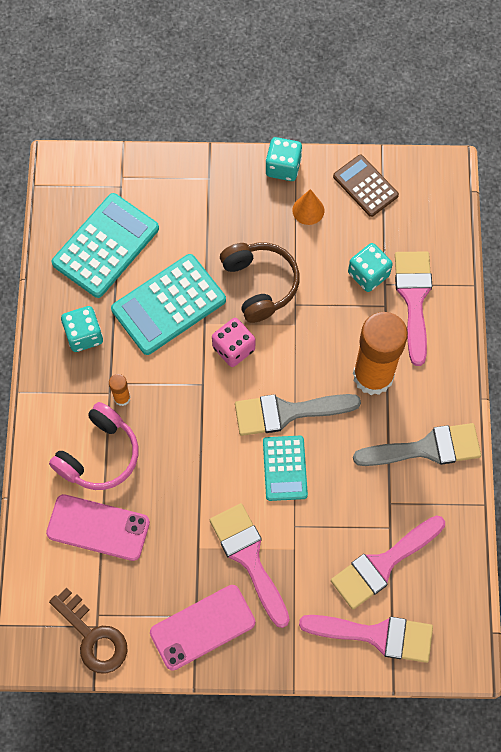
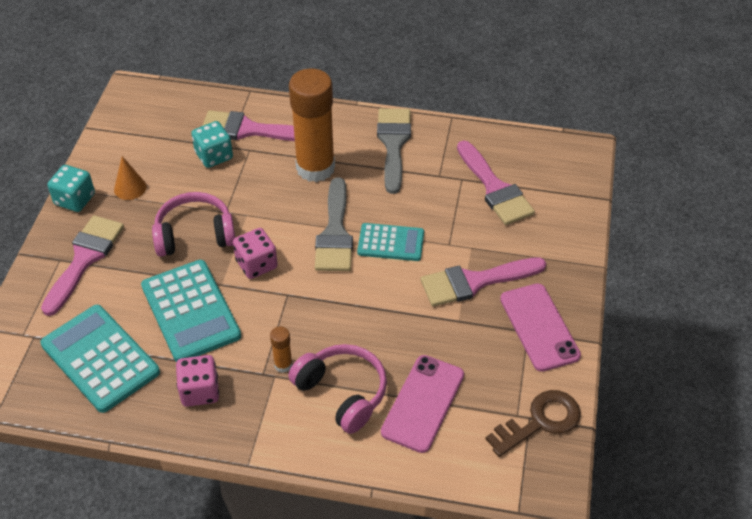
camera: 80 degrees left, 20 degrees down
(84, 335) = (200, 391): turquoise dice -> pink dice
(260, 284) = (195, 234): brown headphones -> pink headphones
(365, 186) = (123, 144): brown calculator -> none
(376, 635) = (558, 202): pink brush -> pink brush (84, 259)

